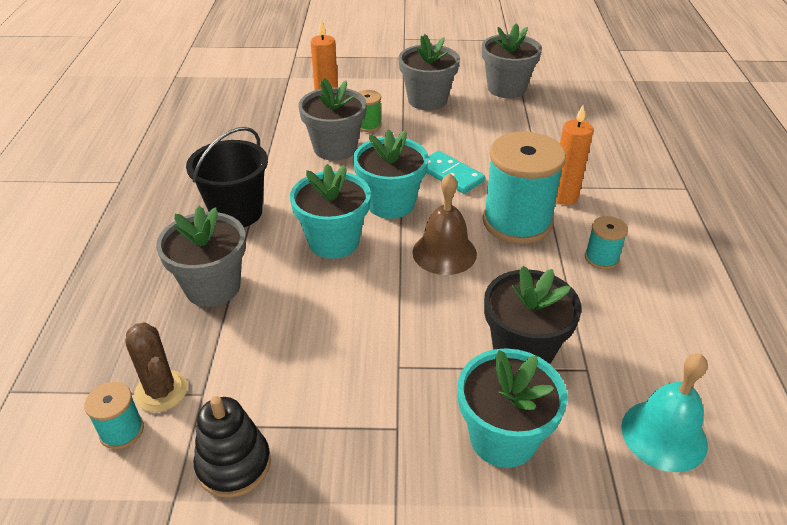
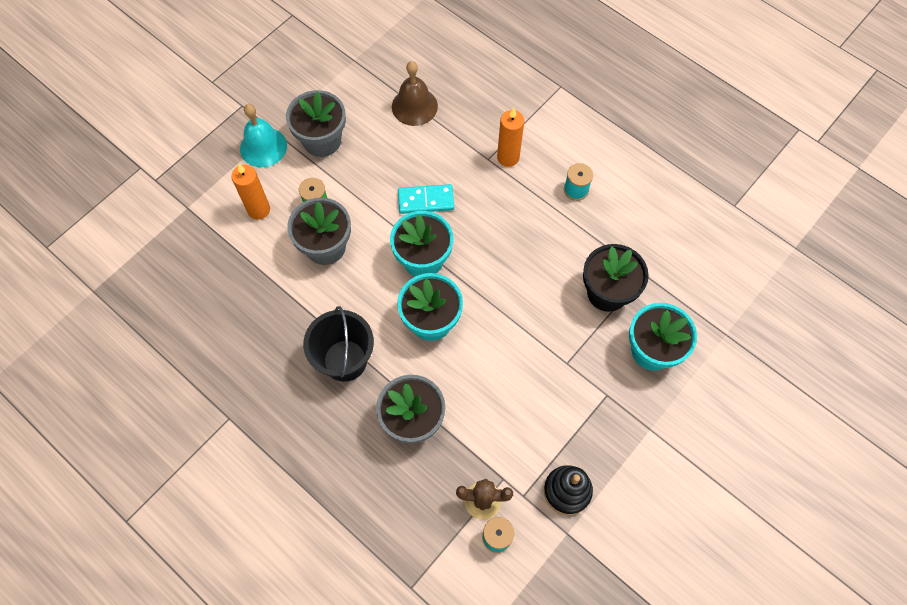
camera: 50 degrees left, 25 degrees up
(444, 253) = (498, 267): brown bell -> brown bell (414, 106)
(506, 88) = (358, 79): grey flower pot -> none
(517, 222) = (507, 204): turquoise spool -> none
(664, 435) = (706, 278): turquoise bell -> turquoise bell (263, 147)

